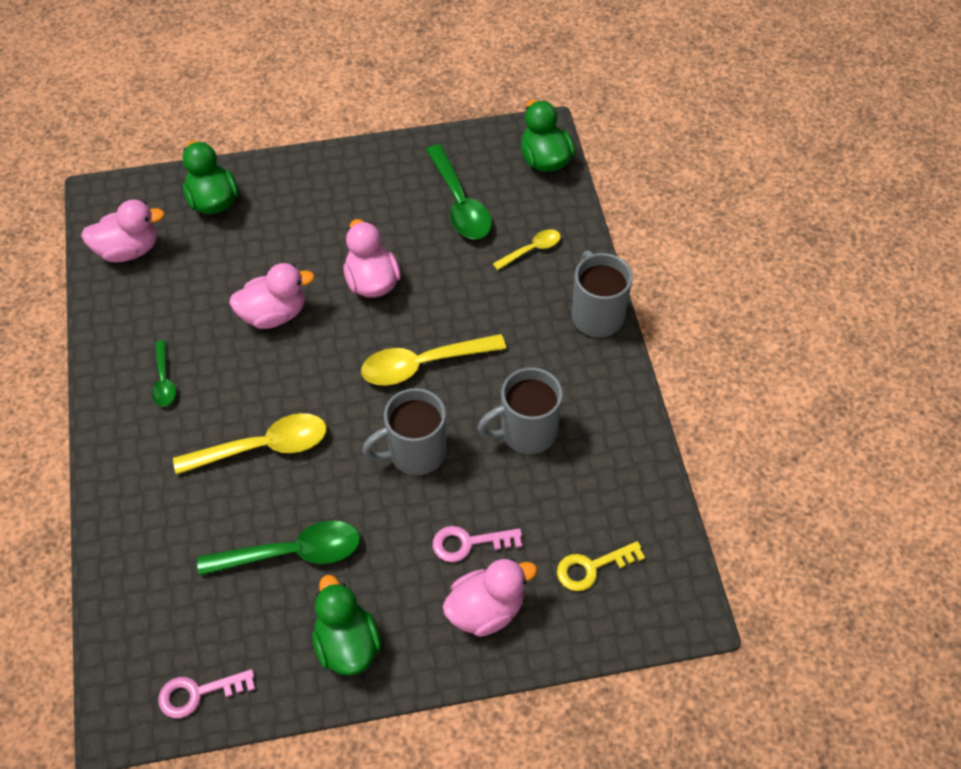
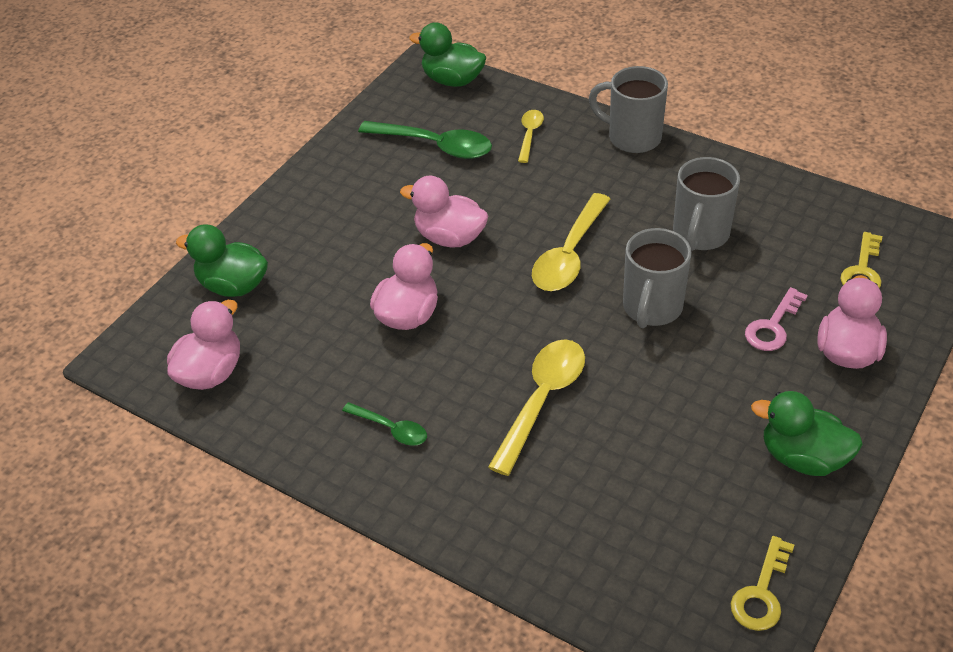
camera: 45 degrees left, 10 degrees down
(198, 693) = (761, 593): pink key -> yellow key
(292, 553) = (674, 442): green spoon -> none

